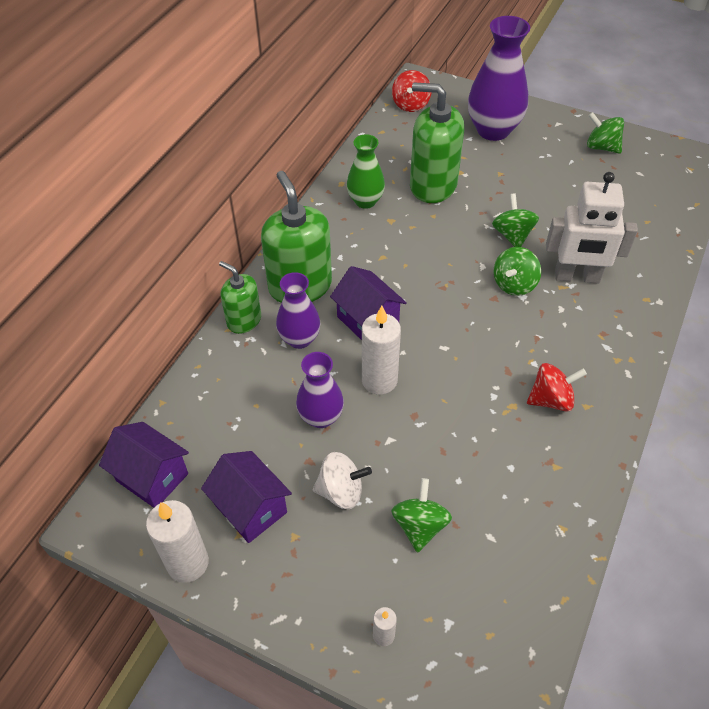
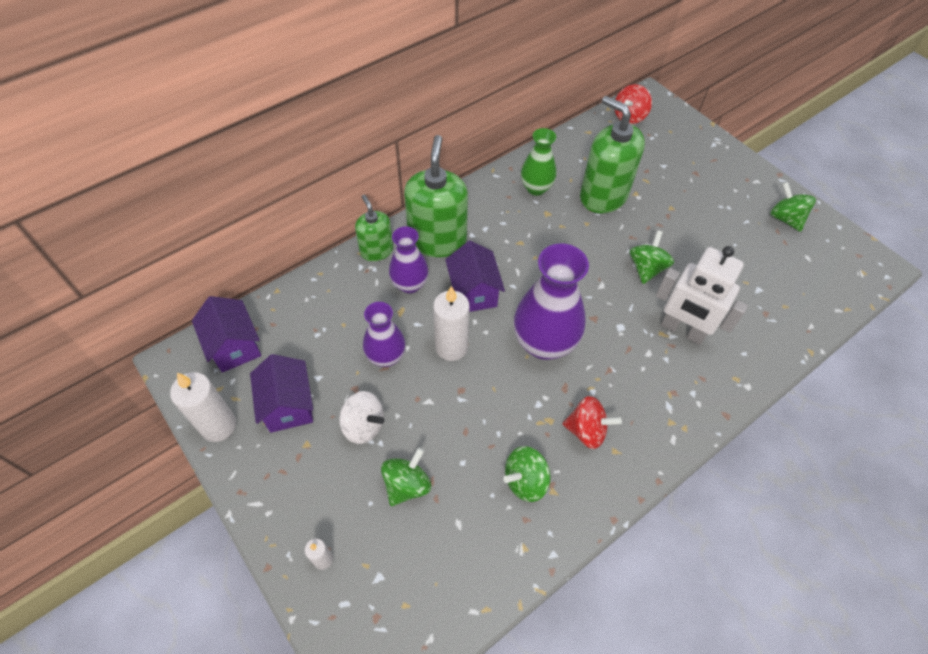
camera: 25 degrees right, 5 degrees up
(493, 130) = (690, 166): purple vase -> purple vase (544, 343)
(514, 284) = (619, 313): green spinning top -> green spinning top (525, 481)

